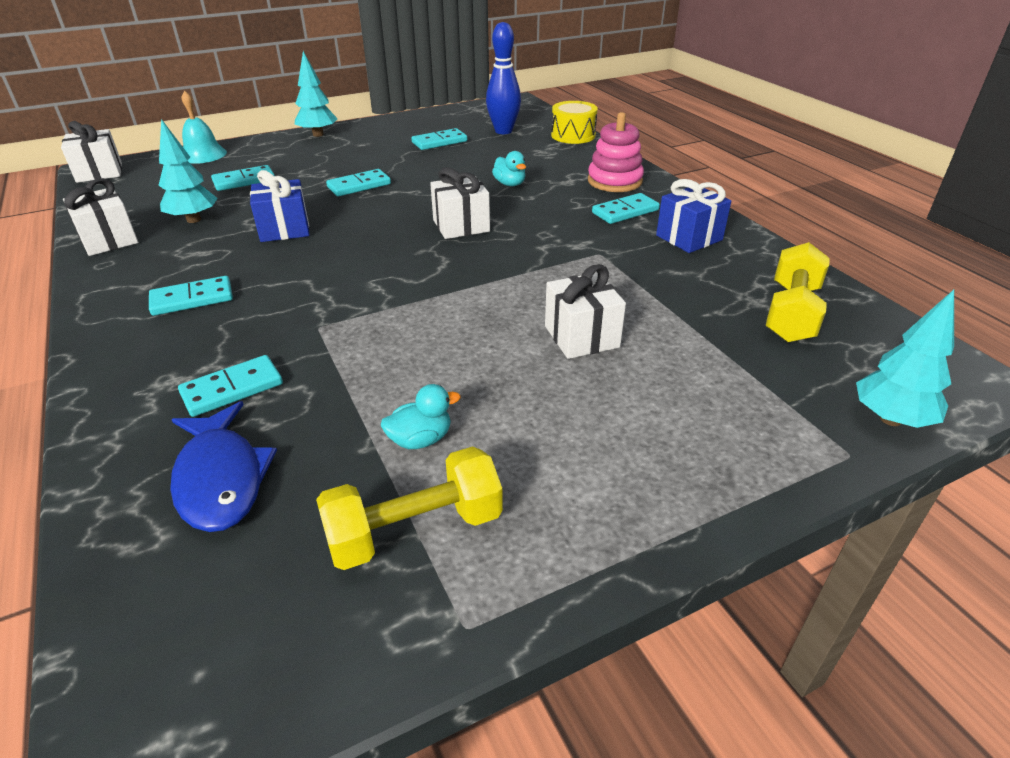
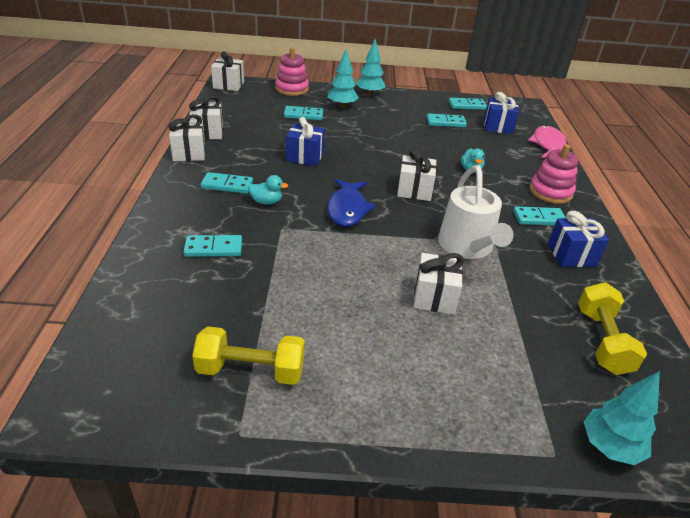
camera: 25 degrees right, 0 degrees up
(97, 276) = (189, 153): none -> white gift
(194, 220) = (259, 133): turquoise tree -> turquoise tree (342, 106)
(203, 154) = (292, 89): turquoise bell -> pink stacking toy
(221, 478) = (177, 297): blue fish -> blue fish (347, 209)
(359, 185) = (370, 140): turquoise domino -> turquoise domino (467, 105)
(420, 439) = (290, 320): turquoise duck -> turquoise duck (266, 202)
(503, 131) = (498, 127): blue bowling pin -> blue gift
(573, 135) = (548, 145): yellow drum -> pink fish
(573, 267) = (467, 246): none -> white watering can
(791, 313) = (602, 341): yellow dumbbell -> yellow dumbbell turned 45 degrees counterclockwise

